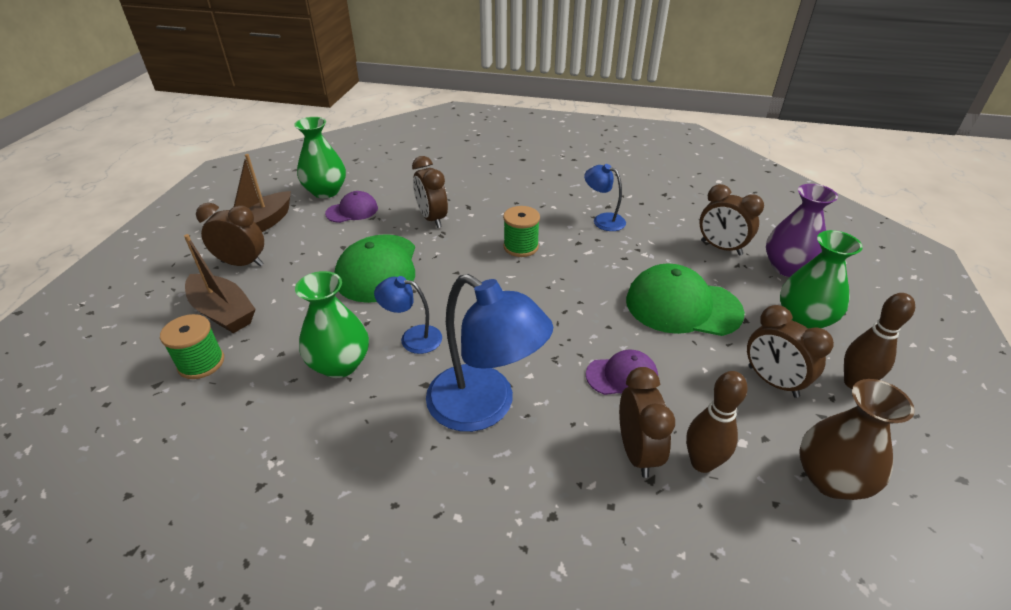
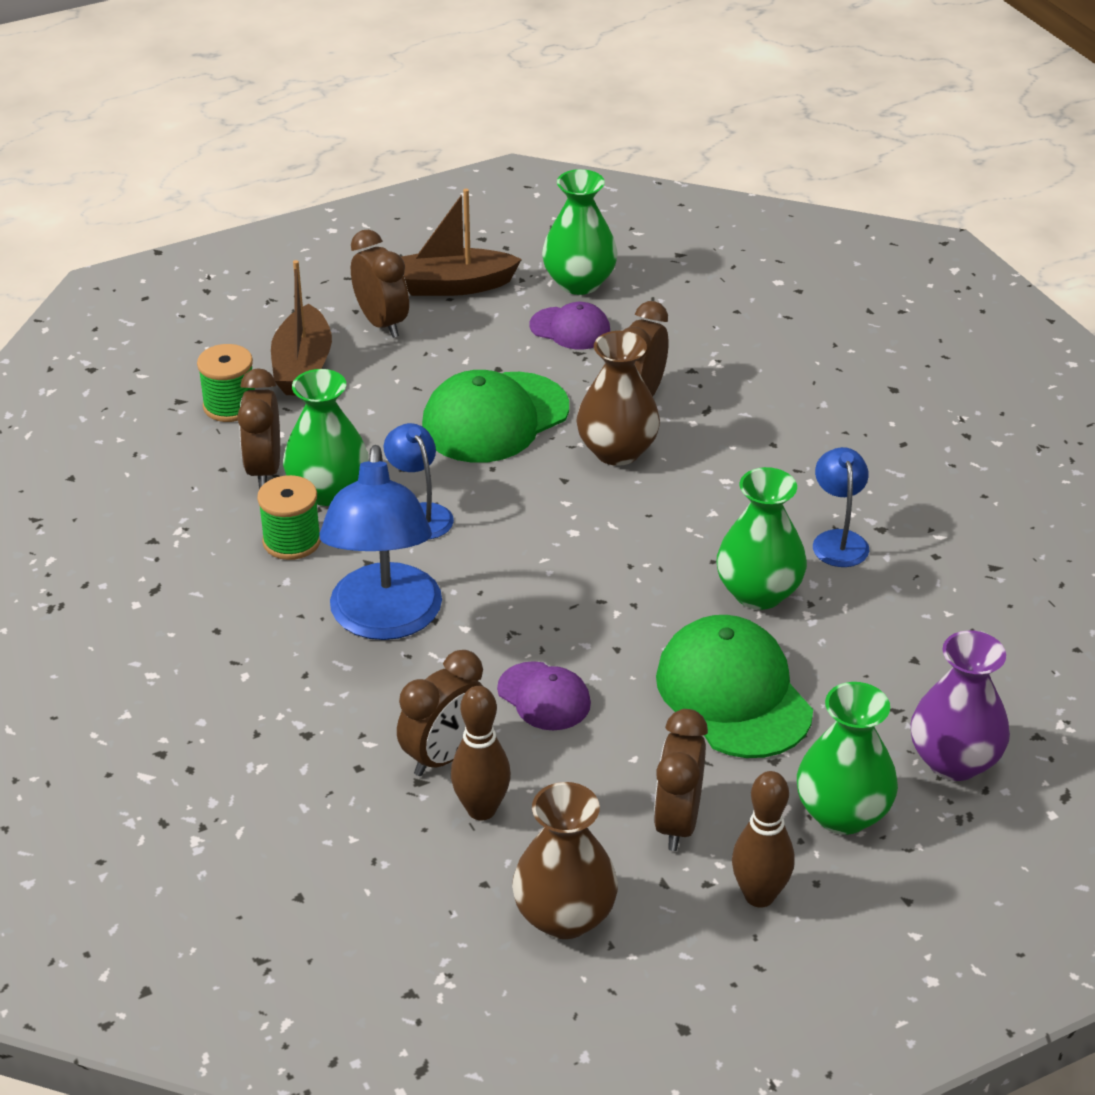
camera: 50 degrees right, 0 degrees up
(459, 245) = (617, 451): none -> brown vase
(521, 247) = (679, 501): green spool -> green spool (292, 541)
(614, 259) = (758, 593): none -> green vase
(721, 248) = (919, 678): brown clock -> brown clock (264, 470)

